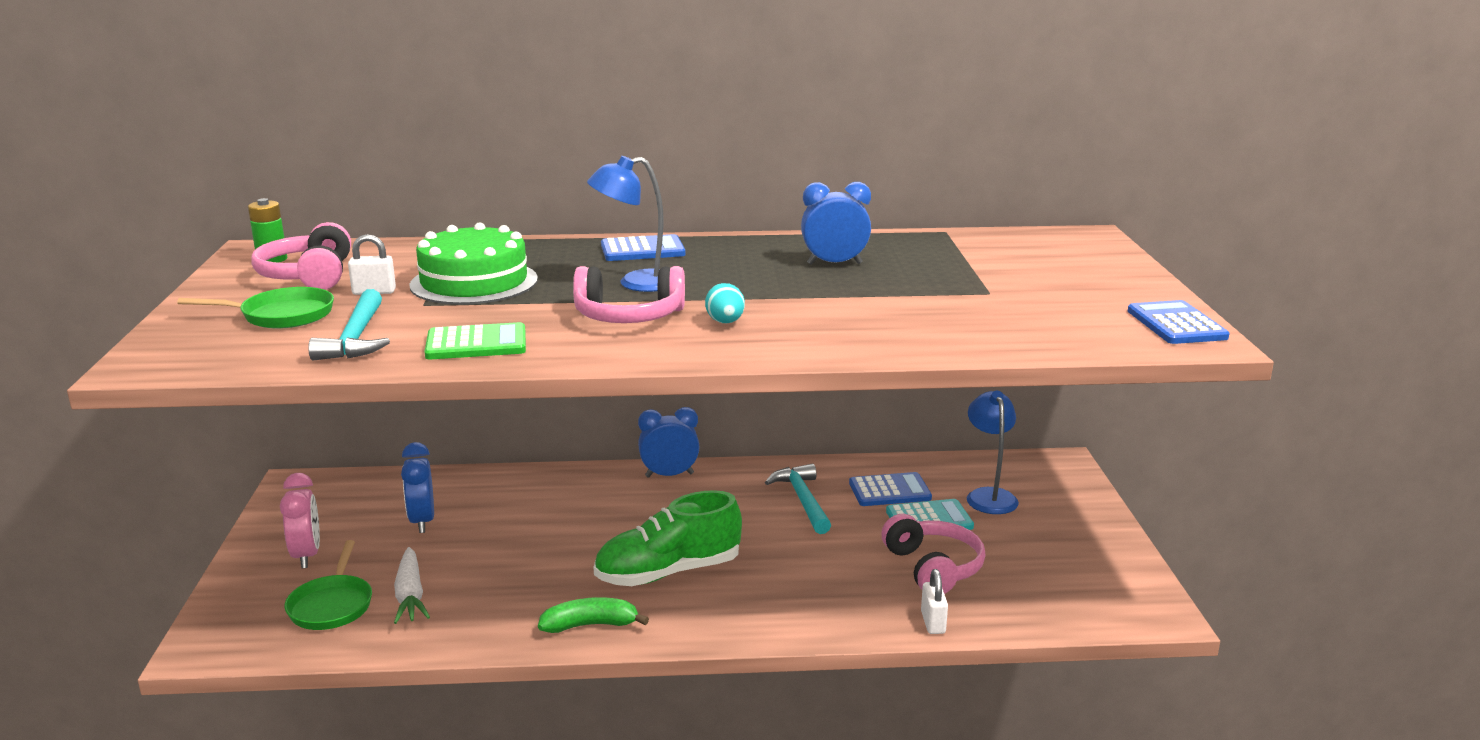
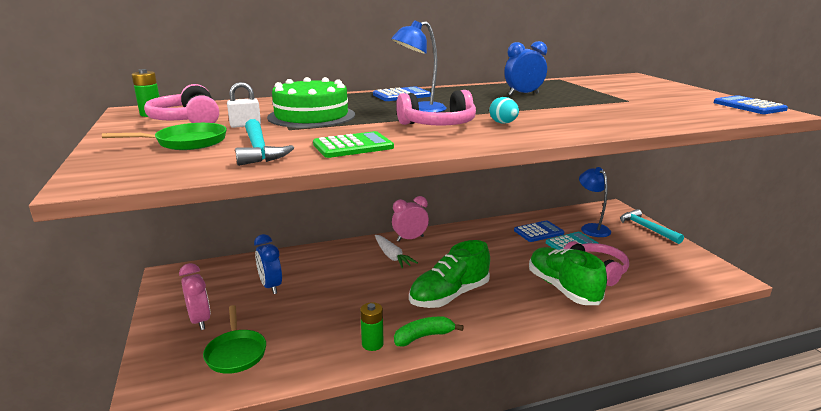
camera: 15 degrees left, 0 degrees up
(410, 595) = (289, 336): white carrot -> white carrot (392, 256)
(514, 623) = (372, 344): none -> green battery
(669, 475) = (410, 239): blue clock -> pink clock
(802, 500) = (496, 243): turquoise hammer -> turquoise hammer (646, 228)
(852, 588) = (562, 288): none -> green shoe
(933, 623) = (622, 301): white padlock -> none

